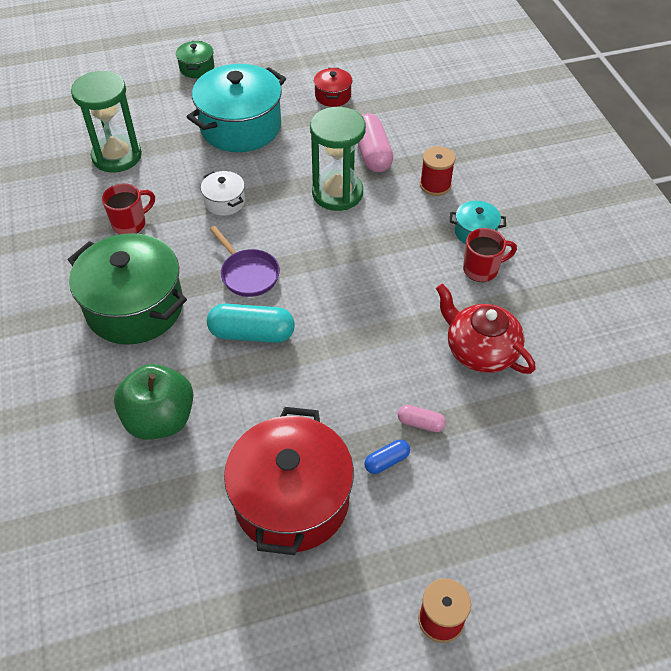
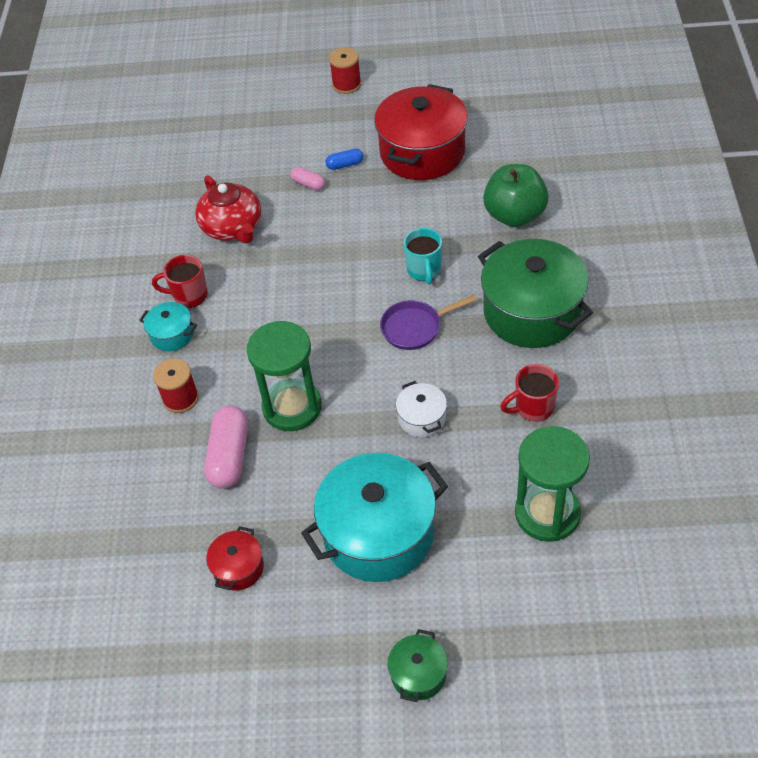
camera: 160 degrees left, 0 degrees up
(248, 274) = (415, 327): purple pan -> purple pan turned 90 degrees counterclockwise
(252, 333) = (424, 270): turquoise capsule -> turquoise mug

